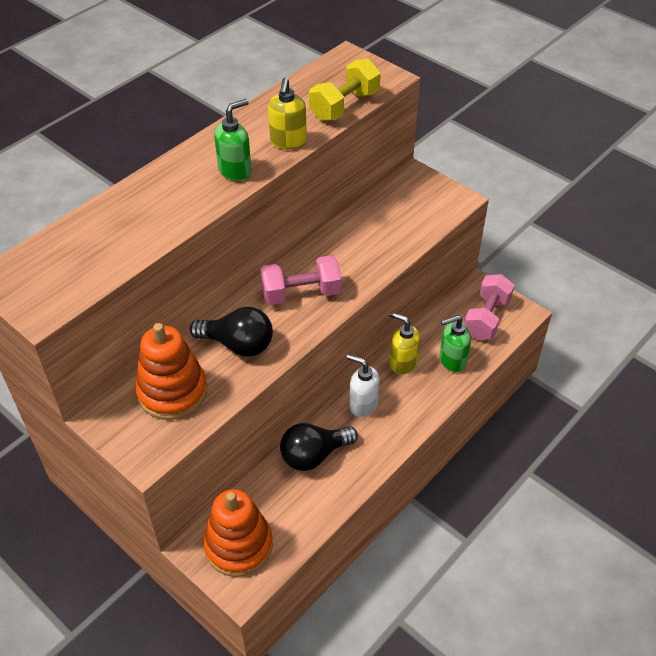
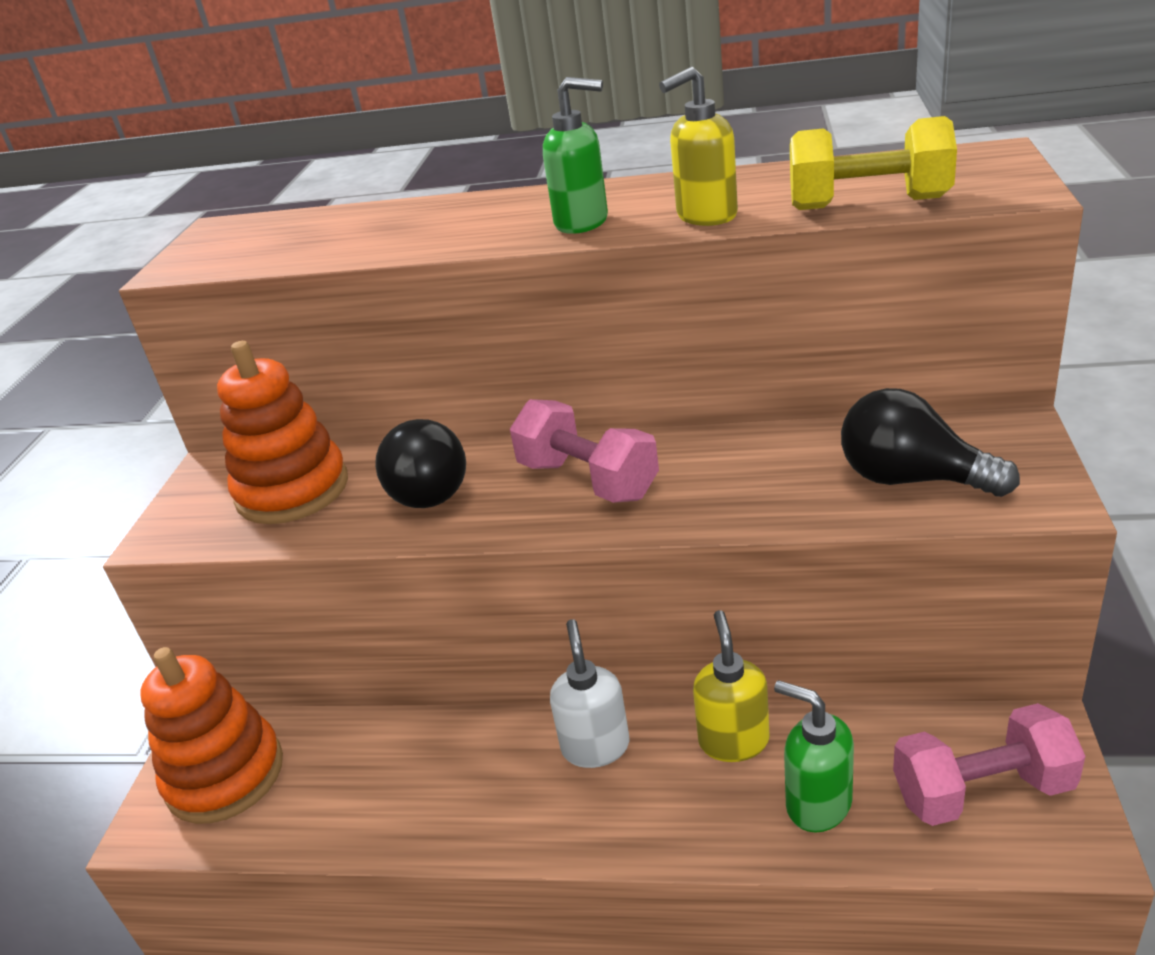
camera: 60 degrees right, 15 degrees down
(314, 455) = (445, 753): black light bulb -> black light bulb (912, 479)

